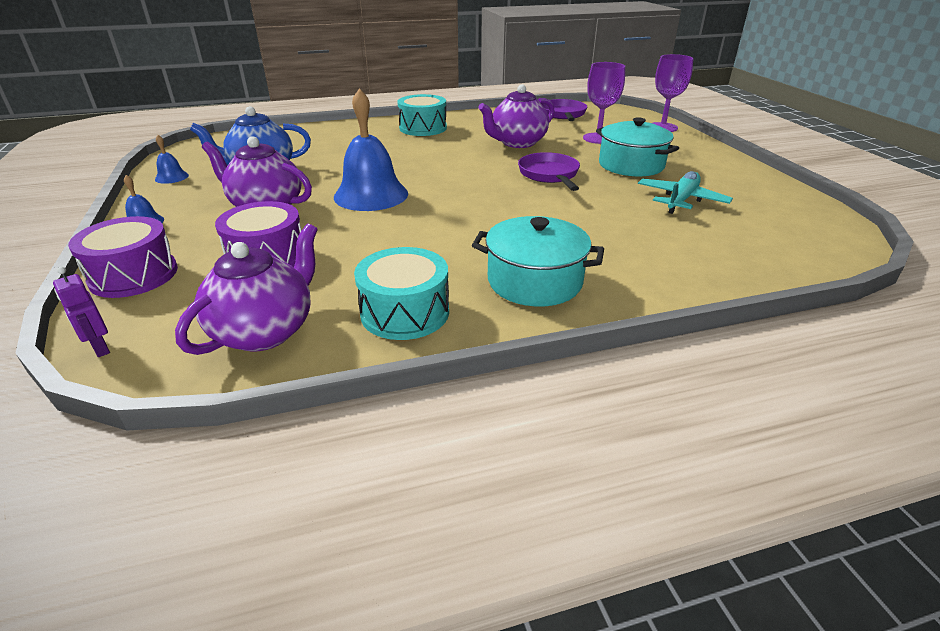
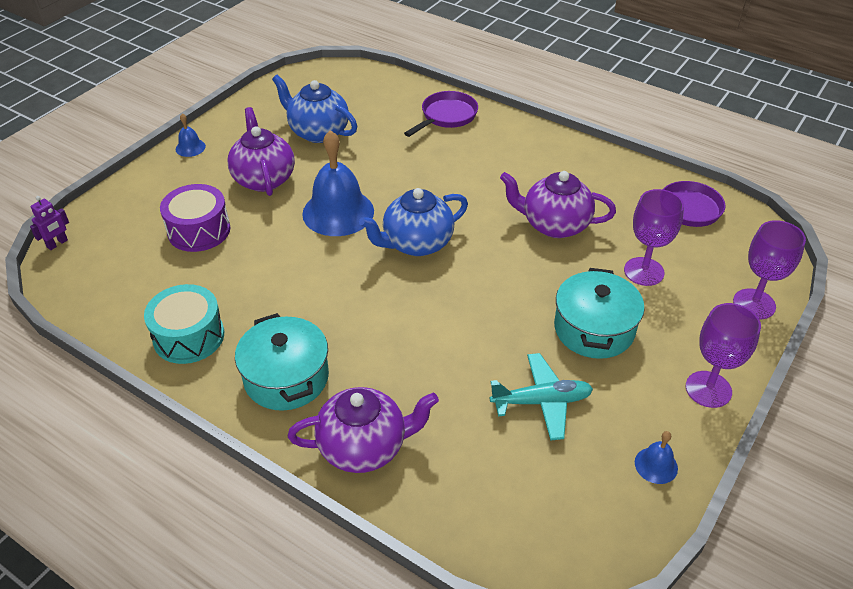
camera: 50 degrees right, 10 degrees up
(100, 348) = (57, 244): purple robot -> purple robot turned 150 degrees counterclockwise
(134, 275) = (130, 196): purple drum -> none
(171, 177) = (261, 104): blue bell -> blue bell (656, 465)
(265, 331) = (120, 291): purple teapot -> purple teapot (364, 447)
(423, 128) = (513, 149): turquoise drum -> none
(460, 182) = (416, 243): none -> blue teapot
(549, 175) = (498, 286): purple pan -> purple pan (446, 116)
(720, 158) = (708, 389): none -> purple goblet

